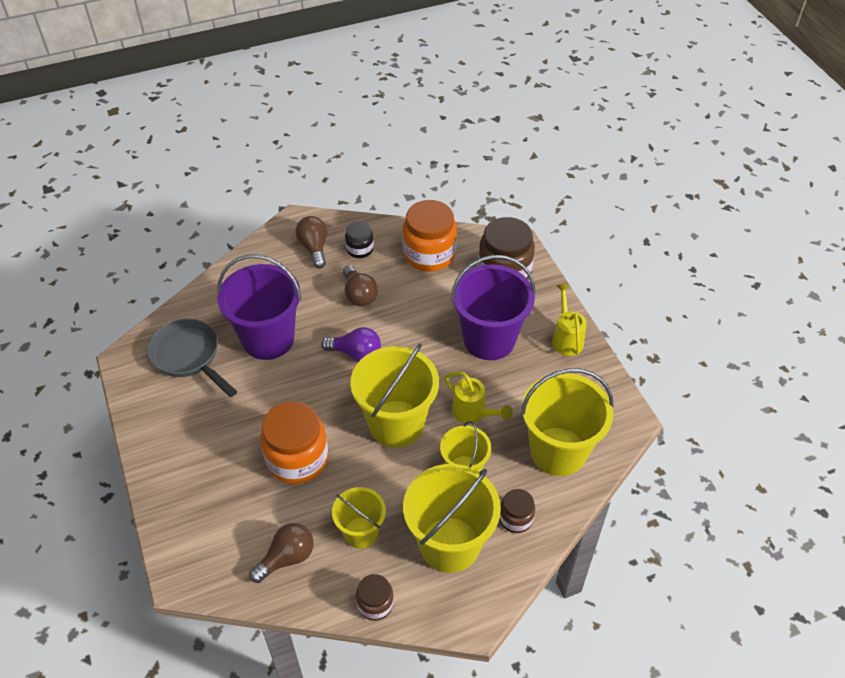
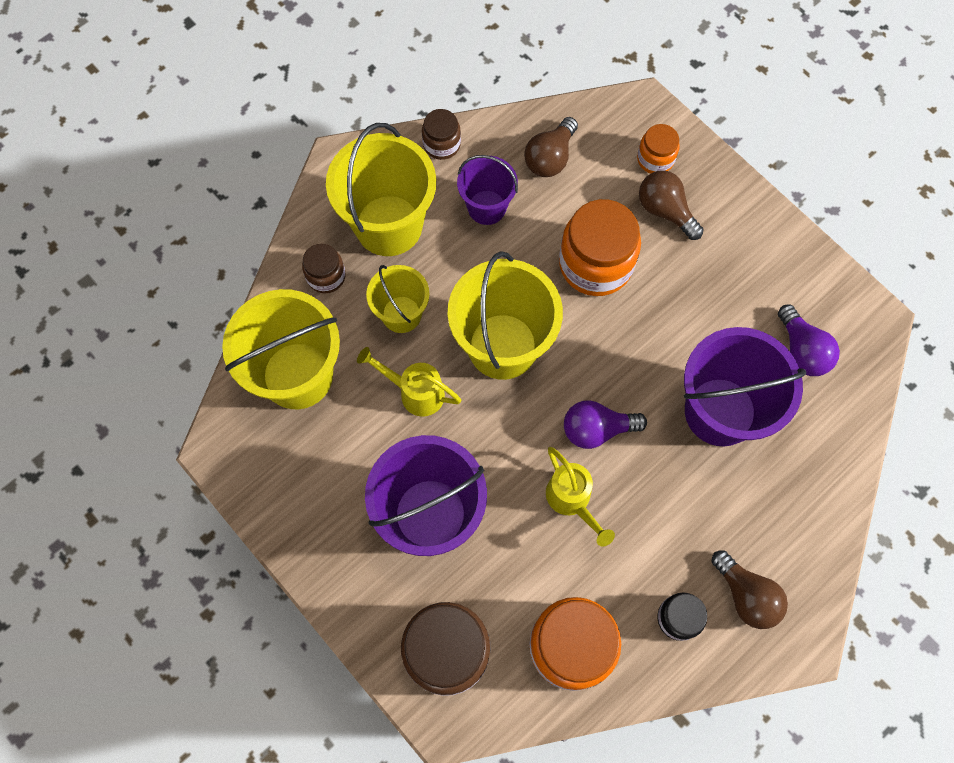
camera: 160 degrees right, 20 degrees up
(189, 357) = (802, 350): grey pan -> purple light bulb
(200, 526) = (655, 159): none -> orange jar
(359, 295) = (638, 529): brown light bulb -> brown light bulb (665, 211)
(361, 532) = (486, 207): yellow bucket -> purple bucket
(566, 338) = (325, 555): yellow watering can -> yellow watering can (572, 501)

